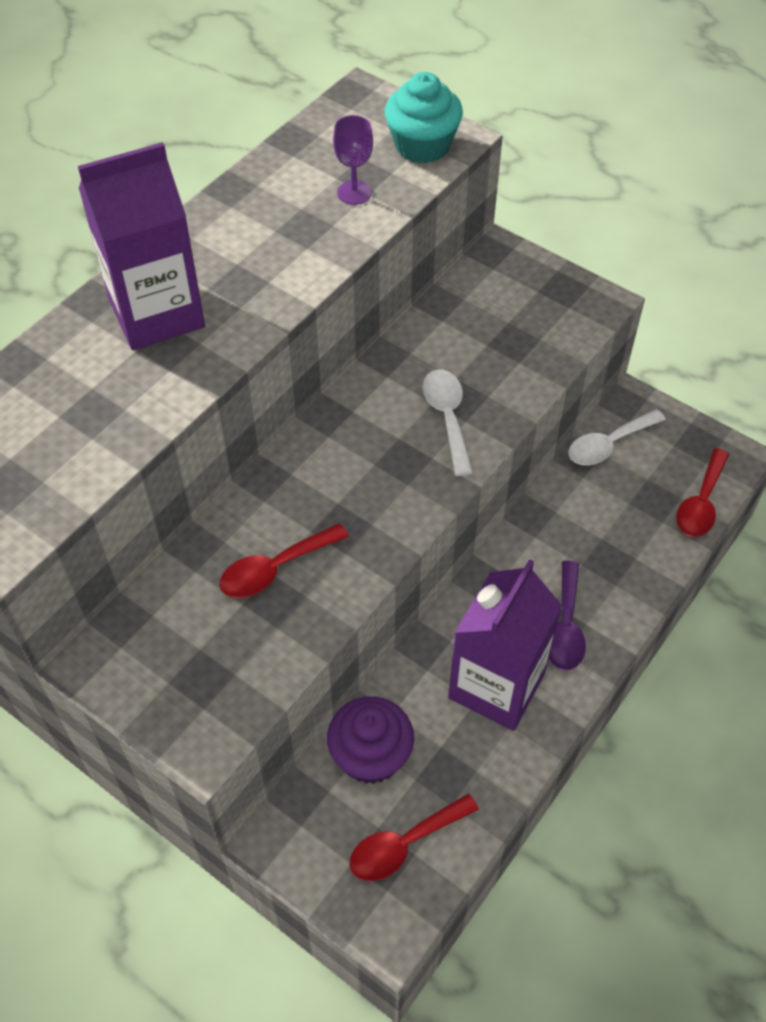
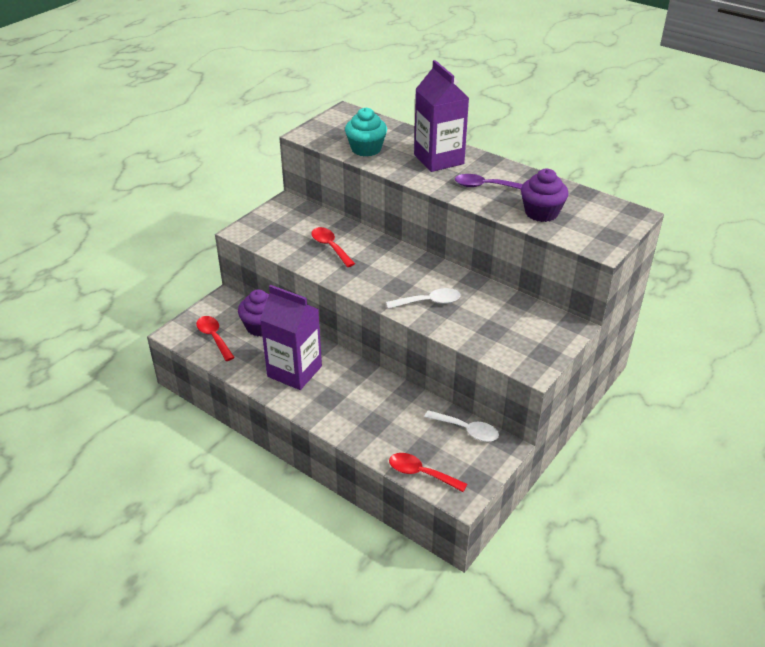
camera: 90 degrees right, 15 degrees down
(354, 193) = (541, 213): purple goblet -> purple cupcake
(422, 145) = (591, 236): turquoise cupcake -> turquoise cupcake (366, 149)
(565, 627) = (329, 401): purple spoon -> purple spoon (484, 186)
(608, 445) = (467, 430): white spoon -> white spoon turned 150 degrees clockwise

